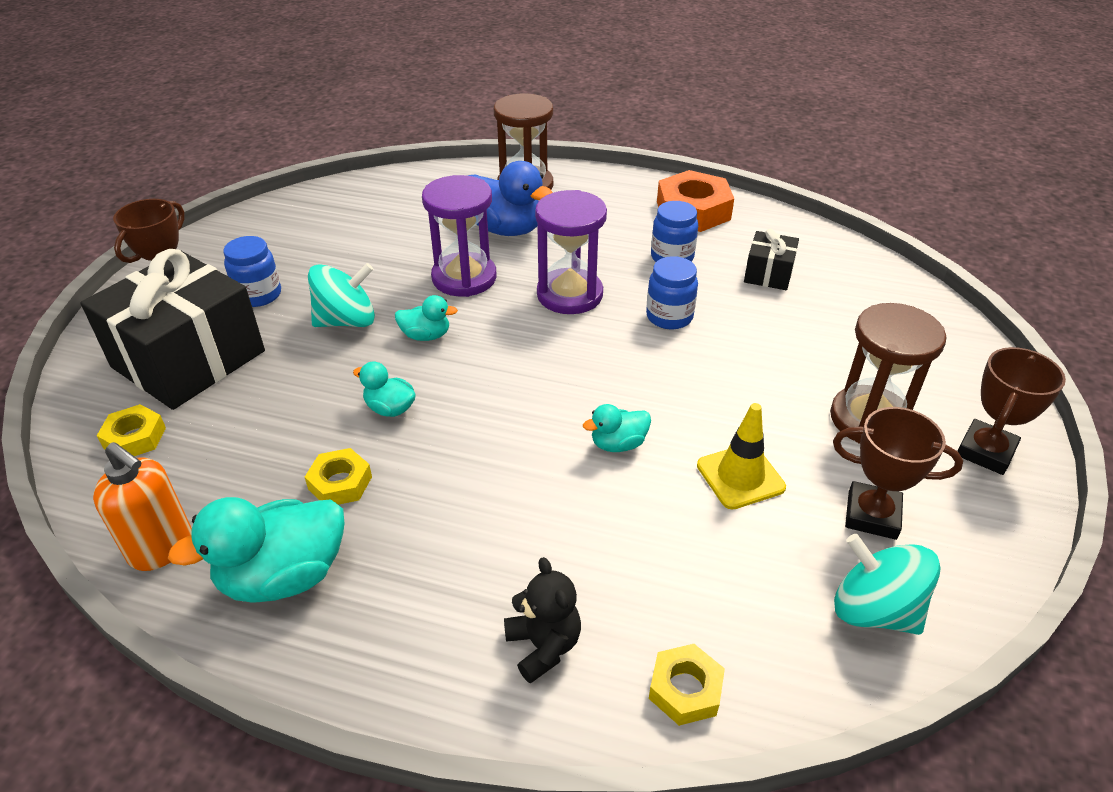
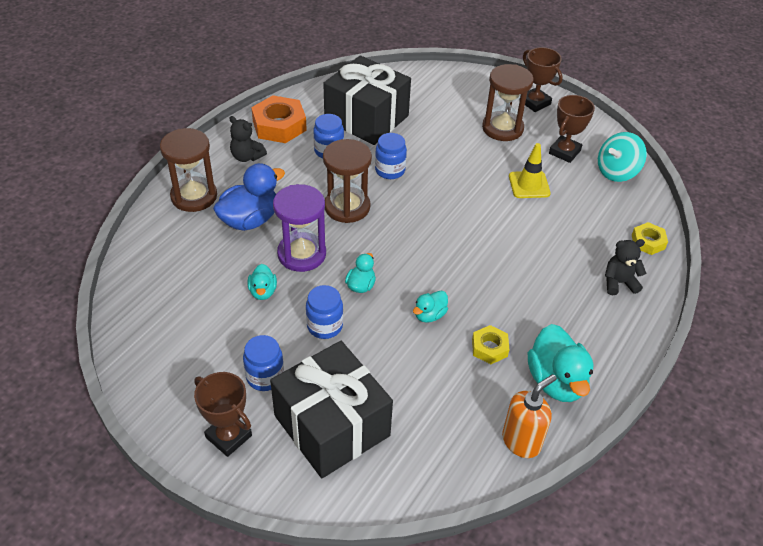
camera: 75 degrees left, 5 degrees up
(134, 438) = (412, 459): yellow nut -> none
(346, 321) = (325, 326): turquoise spinning top -> blue jar
(569, 295) = (347, 207): purple hourglass -> brown hourglass
(616, 202) = (247, 157): none -> black teddy bear
(618, 444) = (492, 222): turquoise duck -> turquoise duck (263, 292)
(768, 274) = (366, 118): black gift -> black gift, size x2.16

